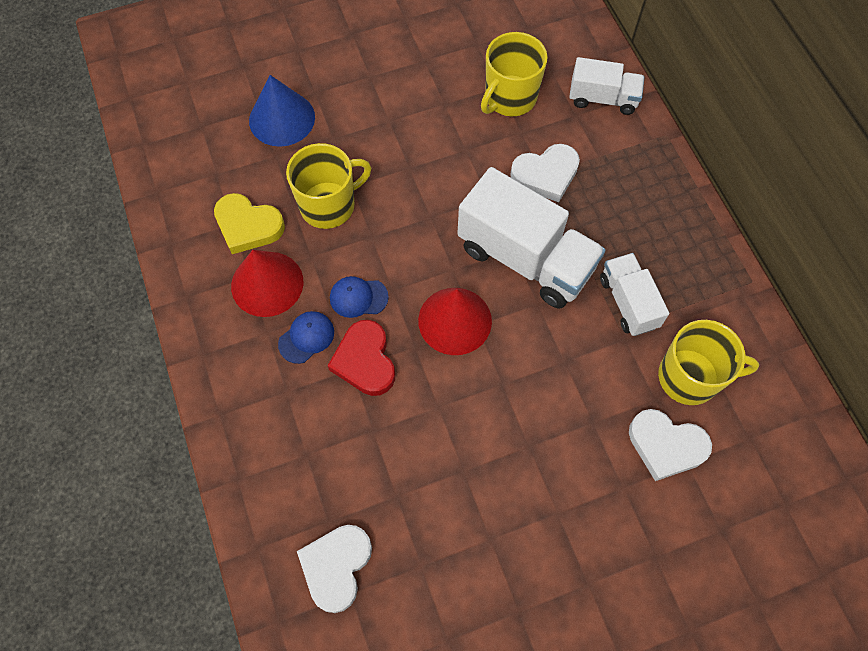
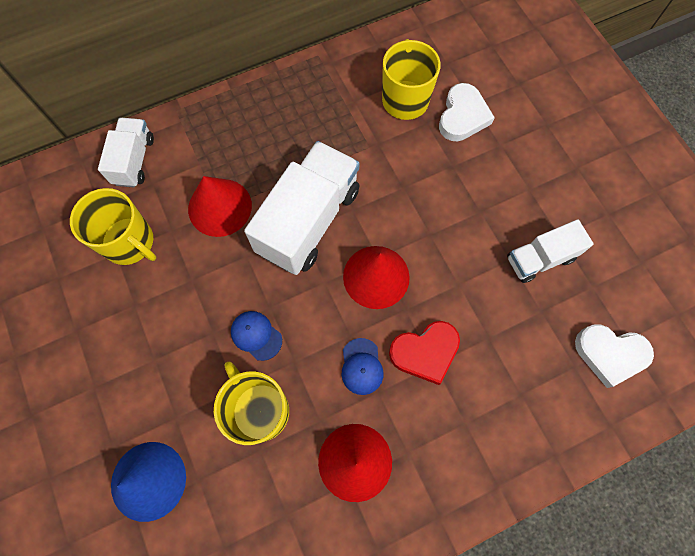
camera: 95 degrees left, 5 degrees up
(248, 226) = (289, 495): yellow heart -> none
(306, 337) = (409, 411): blue cap -> blue cap (256, 335)
(546, 175) = (220, 207): white heart -> red cone
(628, 302) = (344, 141): white truck -> white truck (540, 259)

